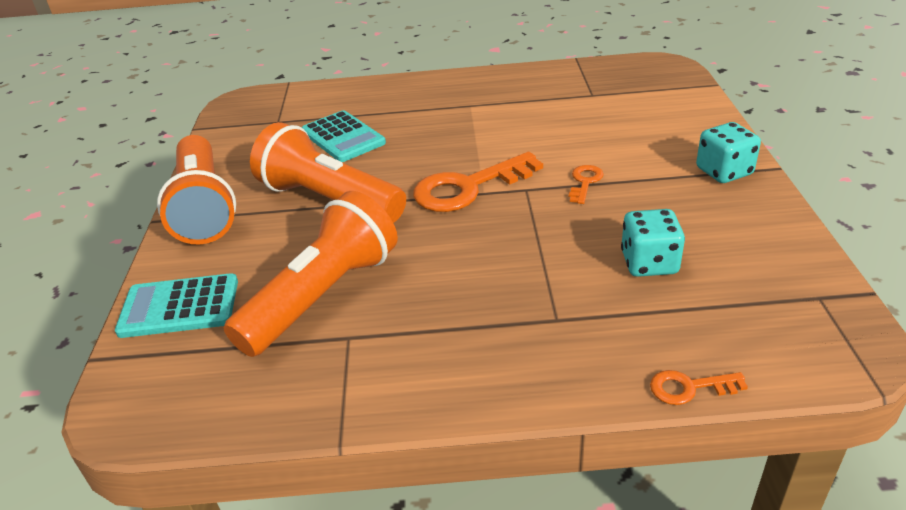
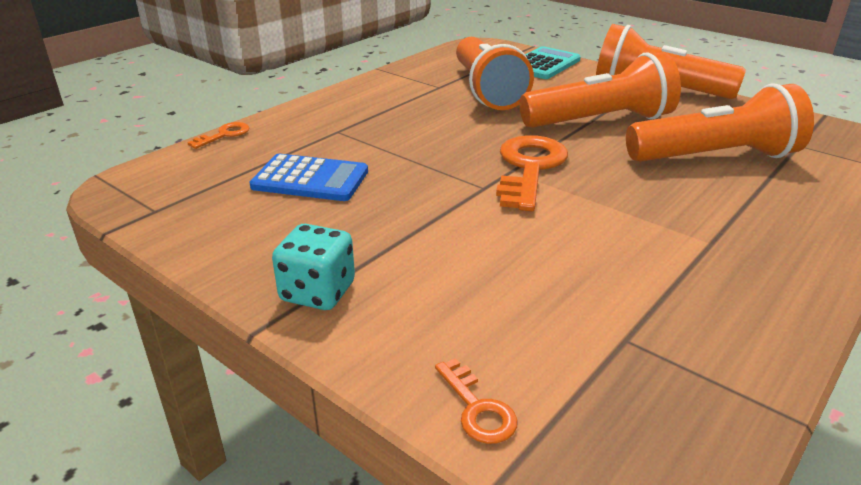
camera: 130 degrees right, 5 degrees down
(343, 137) = (715, 157): turquoise calculator -> orange flashlight
(585, 182) = (444, 215): orange key -> orange key (477, 408)
(649, 263) = (310, 179): turquoise dice -> blue calculator

